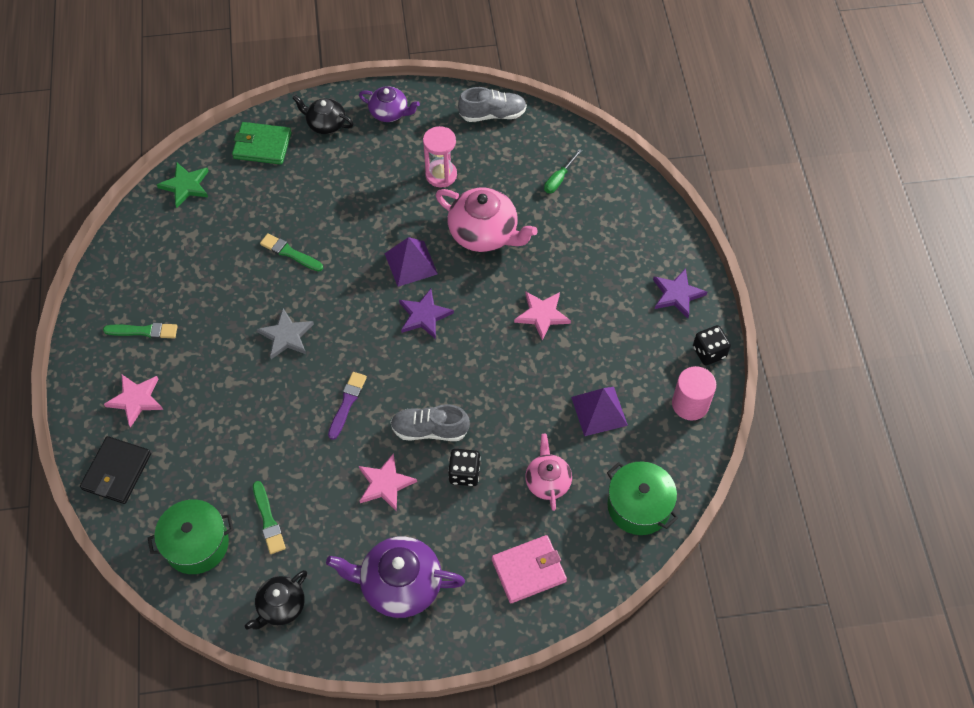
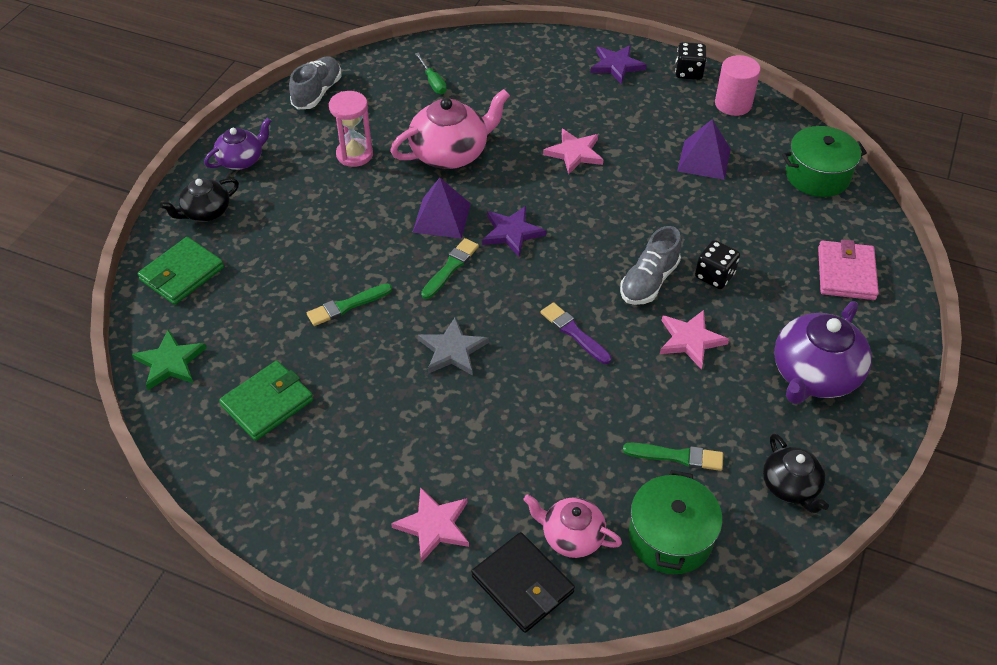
camera: 60 degrees left, 10 degrees down
(144, 331) = (342, 481): green brush -> green brush (450, 267)
(182, 256) = (267, 403): none -> green wallet
(547, 481) = (758, 222): pink teapot -> pink teapot (571, 536)

